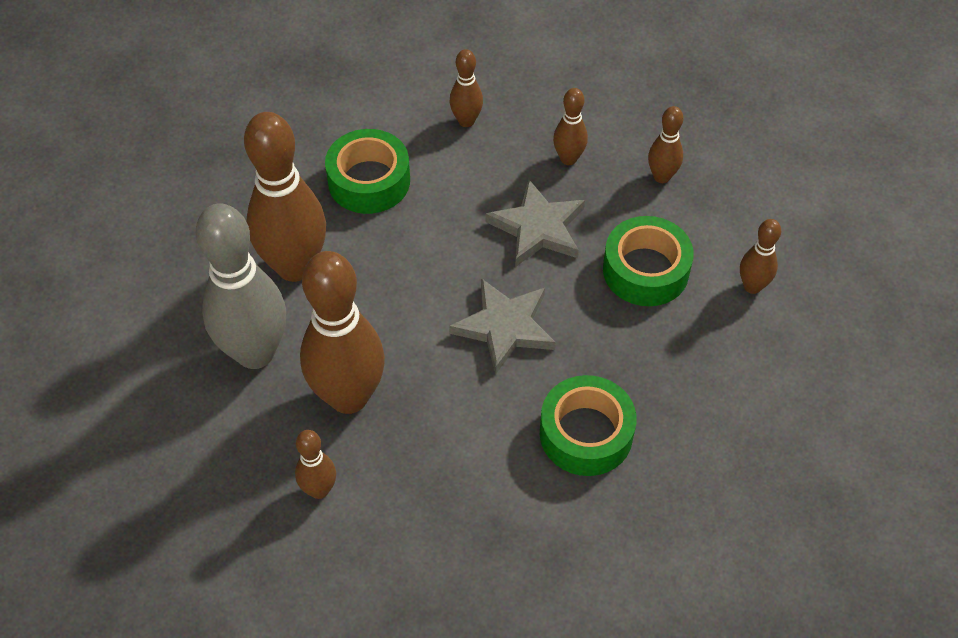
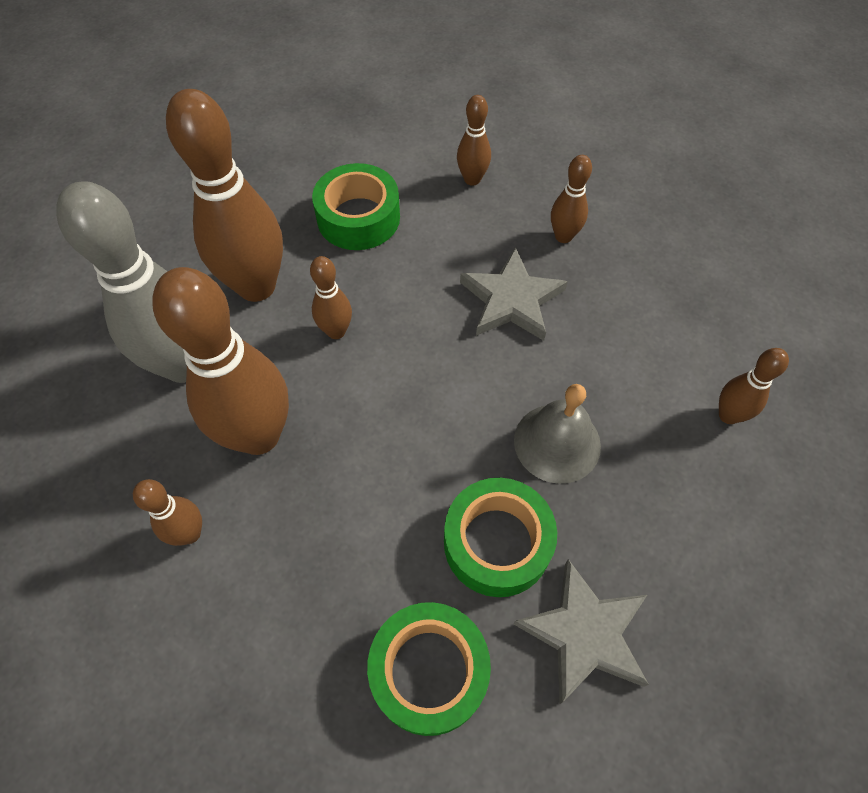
camera: 15 degrees right, 5 degrees up
(505, 327) = (445, 398): grey star -> grey star (584, 633)
(613, 342) = (557, 443): none -> grey bell
(645, 270) = (613, 370): green tape -> green tape (429, 671)
(661, 176) = (656, 274): brown bowling pin -> brown bowling pin (336, 331)

